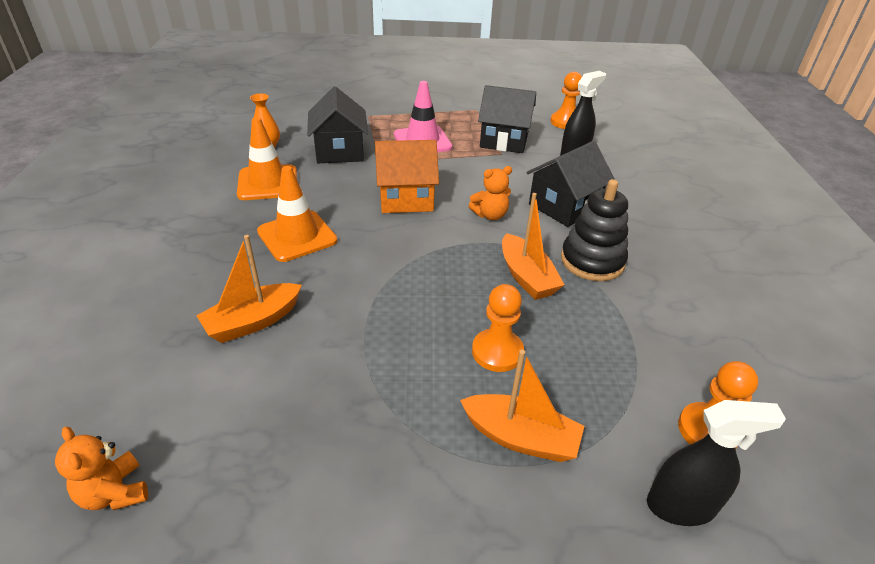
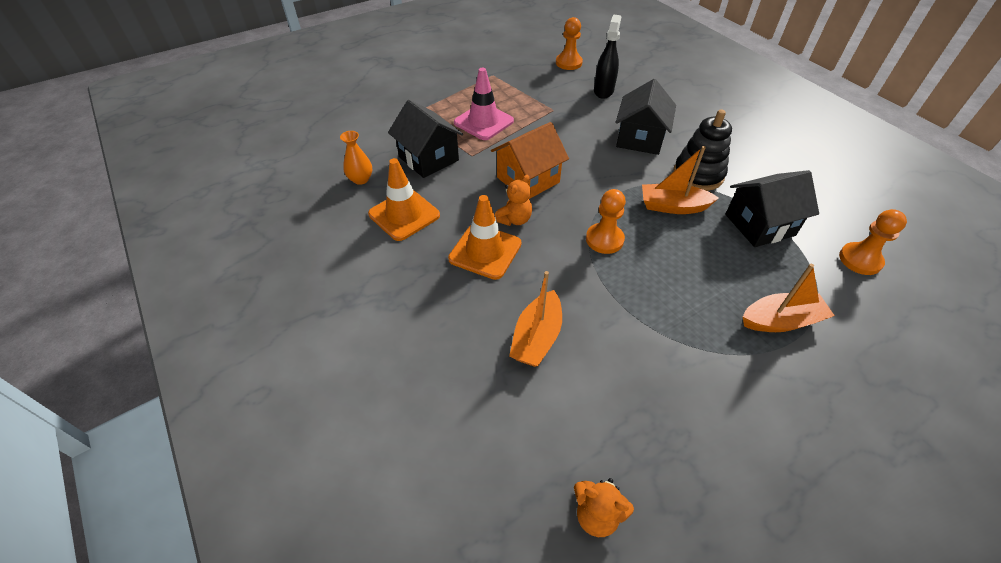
camera: 30 degrees left, 10 degrees up
(490, 215) = (600, 167): orange teddy bear -> orange teddy bear (514, 219)
(497, 352) = (712, 271): orange pawn -> orange pawn (604, 239)
(504, 140) = (543, 97): black house -> black house (759, 225)
(526, 277) = (673, 206): orange boat -> orange boat turned 150 degrees clockwise
(681, 506) = (888, 312): black spray bottle -> none

